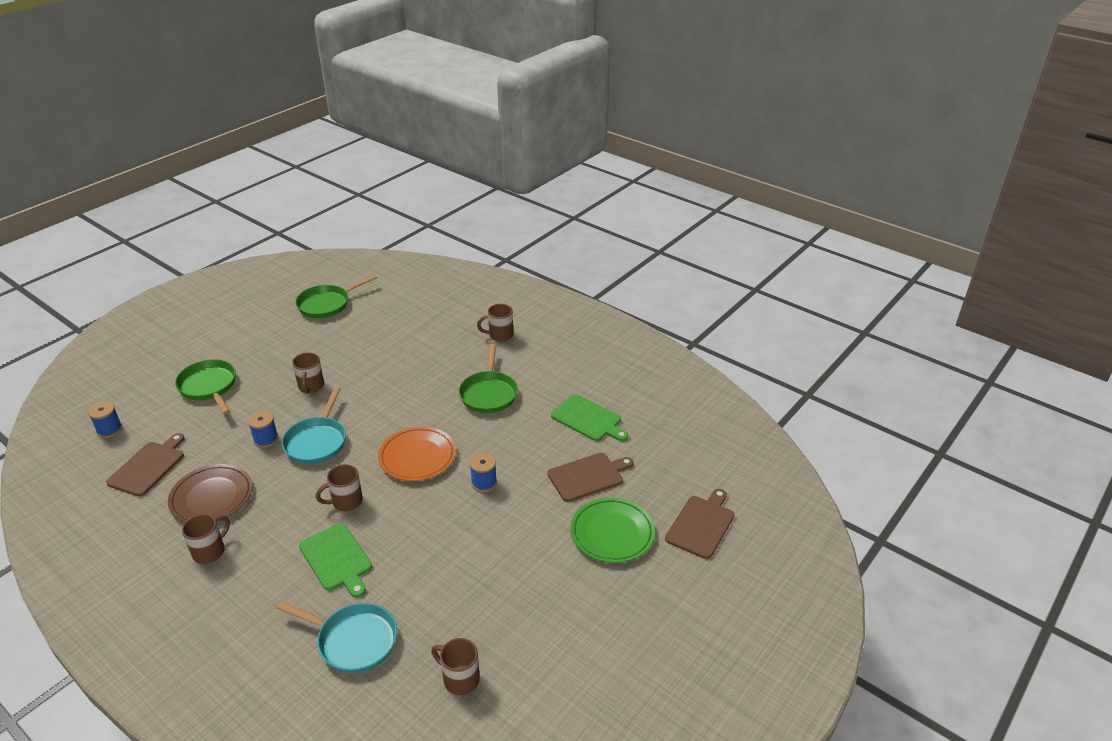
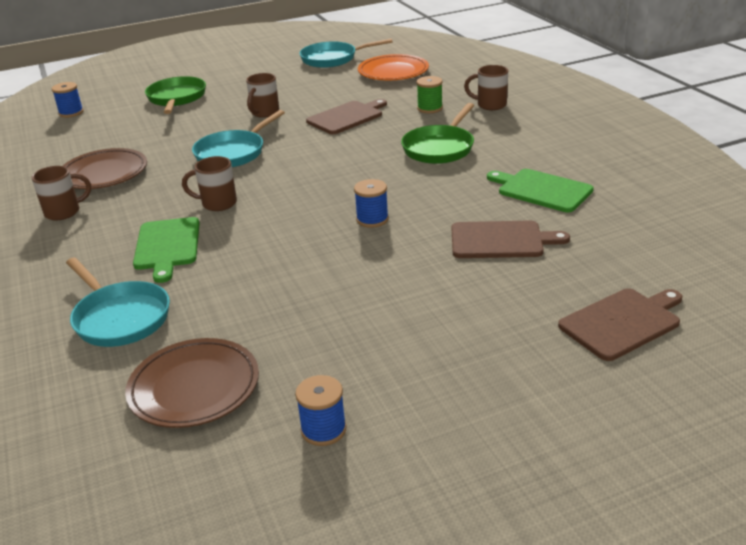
camera: 30 degrees right, 5 degrees down
(148, 467) = (75, 142): brown cutting board -> brown cutting board (347, 117)
(266, 439) = (189, 143): blue spool -> blue spool (323, 430)
(327, 304) = (333, 59): green pan -> turquoise pan
(417, 457) = (319, 184): orange plate -> orange plate (393, 72)
(453, 349) = (430, 108): none -> green spool
(460, 679) = (194, 388): brown mug -> brown plate
(588, 419) = (541, 190): green cutting board -> green cutting board turned 150 degrees clockwise
(612, 533) = (490, 300): green plate -> none

